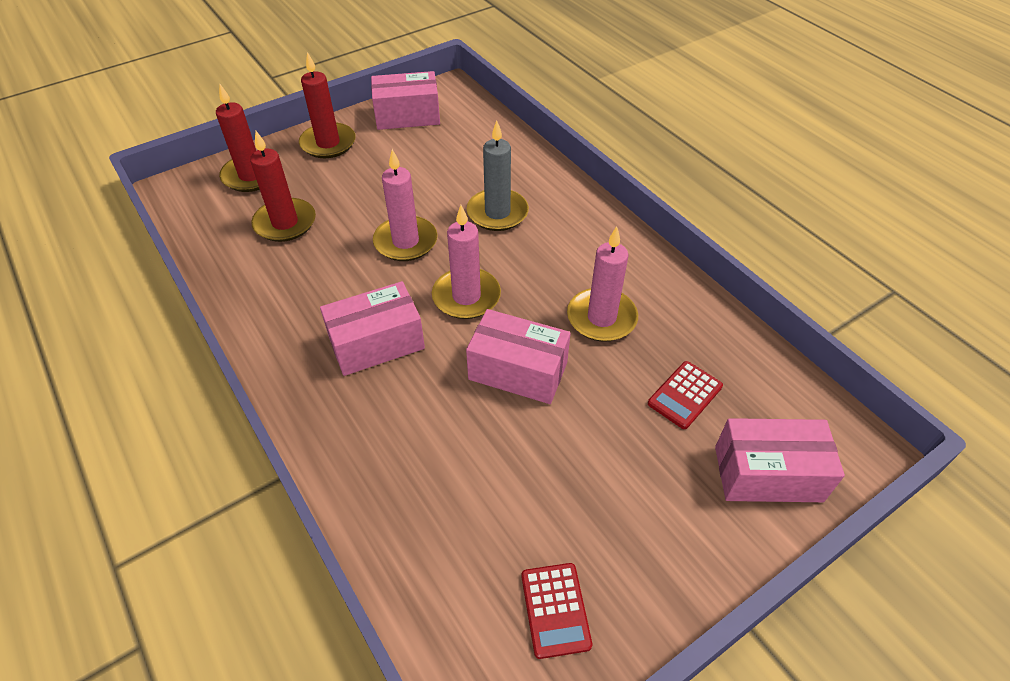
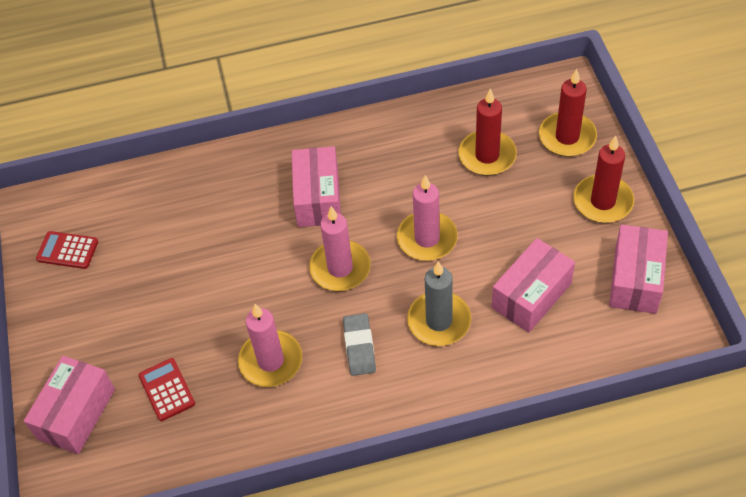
camera: 115 degrees right, 5 degrees up
(518, 371) = (247, 282): pink box -> pink box (531, 296)
(551, 257) = (359, 346): none -> grey eraser

